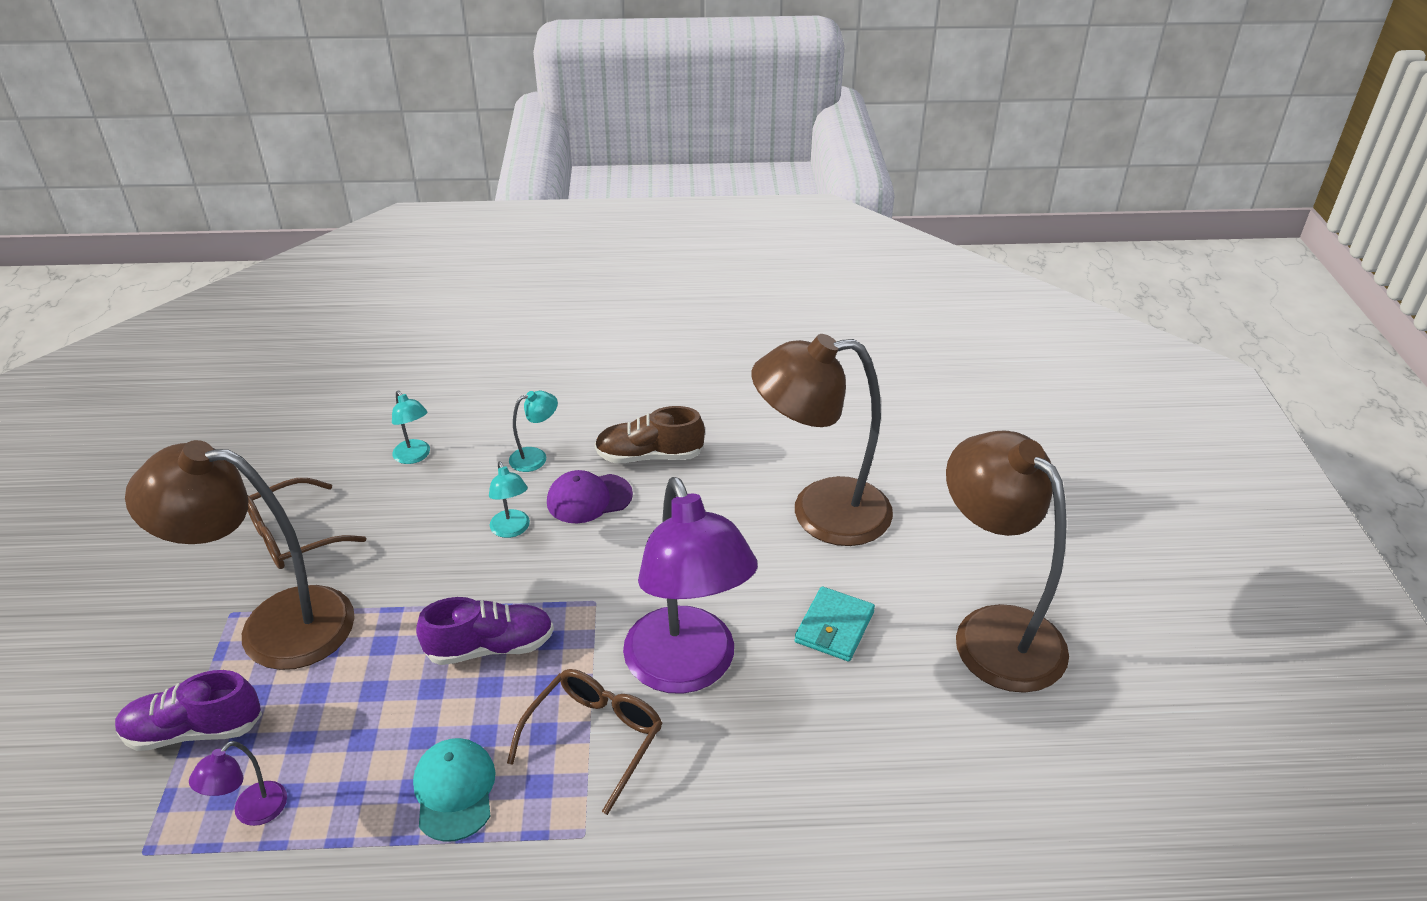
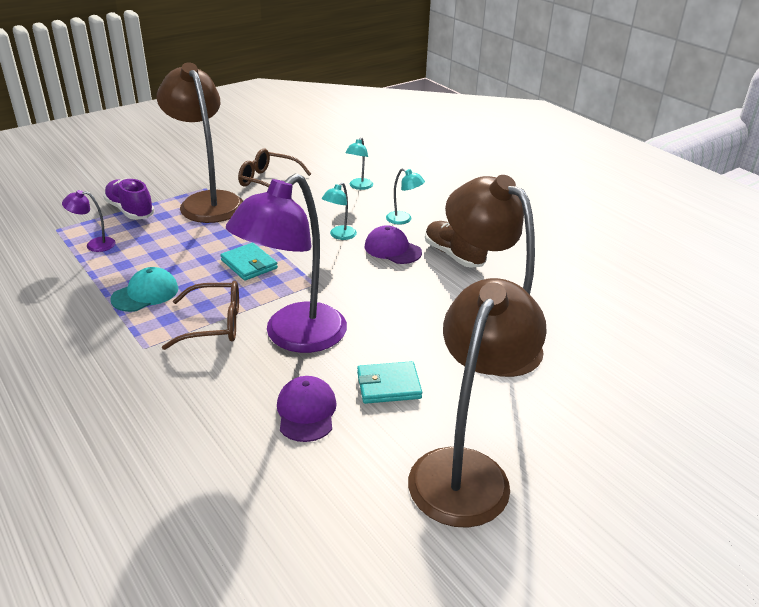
camera: 55 degrees right, 5 degrees down
(490, 647) = (249, 264): purple shoe -> turquoise wallet
(828, 717) = (306, 411): none -> purple cap

